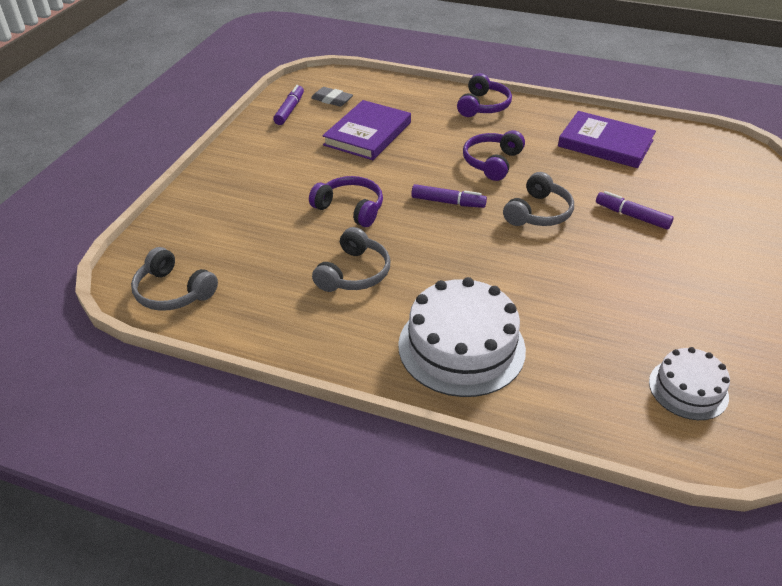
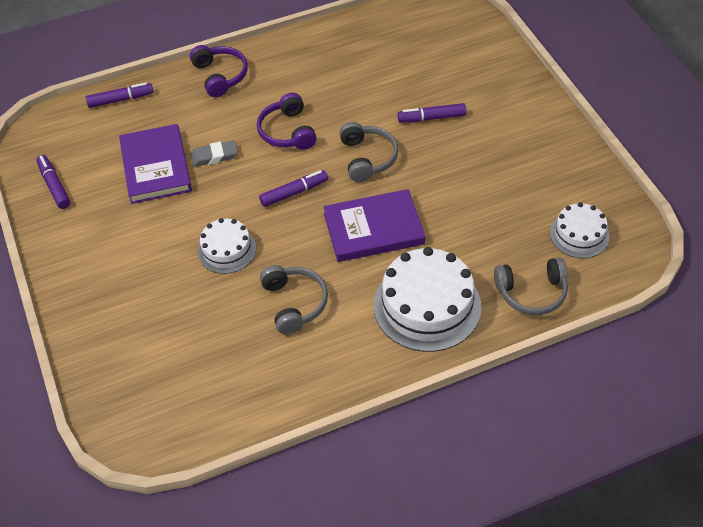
camera: 40 degrees left, 10 degrees up
(173, 292) = (178, 420): grey headphones -> grey headphones (531, 292)
(332, 100) = (80, 150): grey eraser -> grey eraser (214, 156)
(350, 208) = (227, 250): purple headphones -> white cake
(395, 86) = (120, 99): none -> purple marker
(605, 143) = (352, 58): purple book -> purple book (373, 229)

